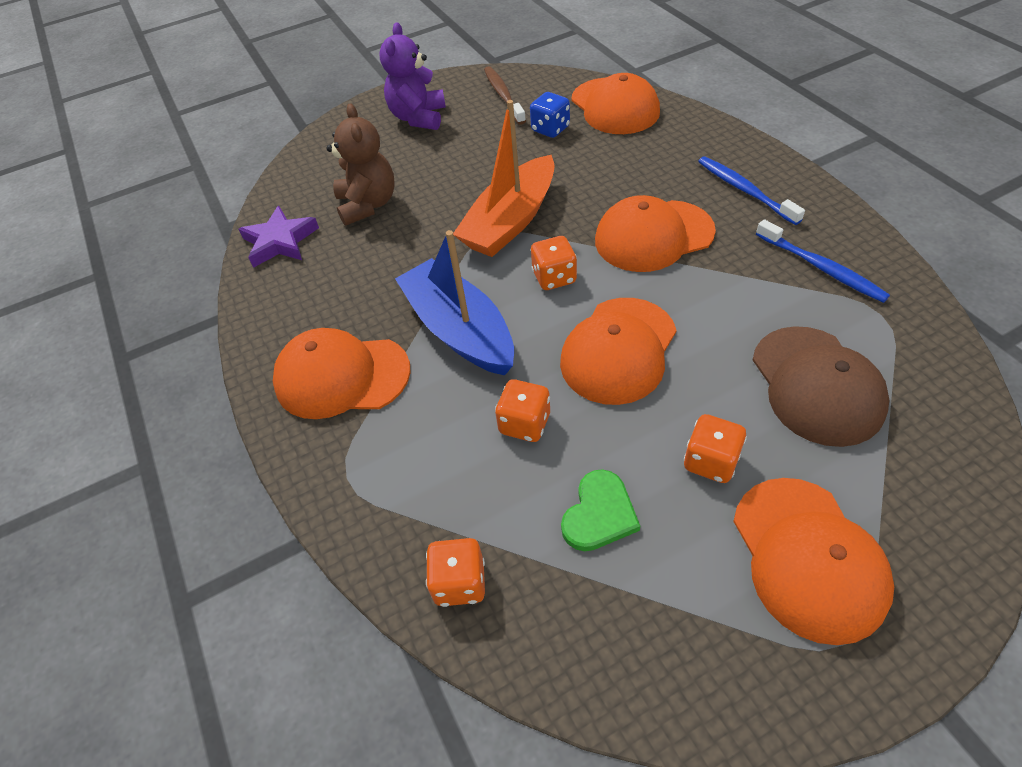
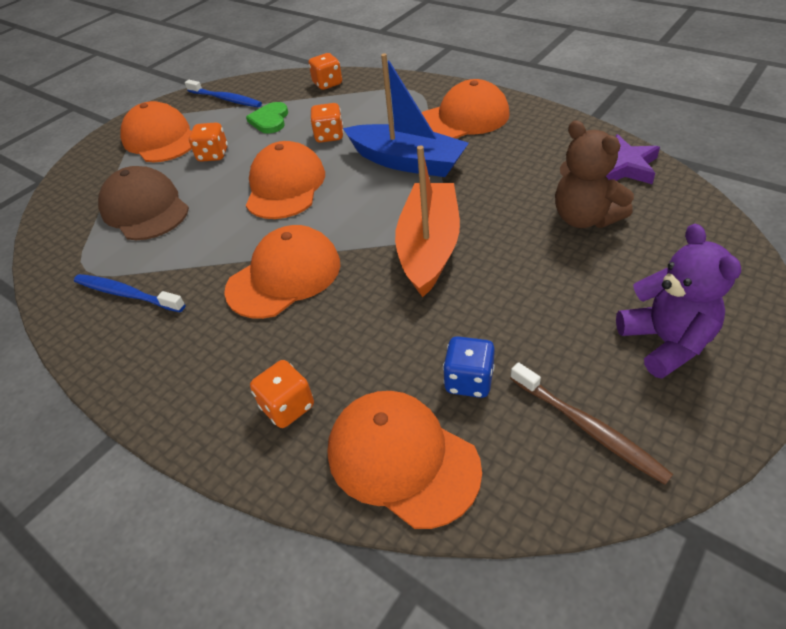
camera: 155 degrees right, 5 degrees down
(554, 277) = (358, 215): orange dice -> orange dice (287, 407)
(744, 190) = (197, 360): blue toothbrush -> blue toothbrush (226, 99)

